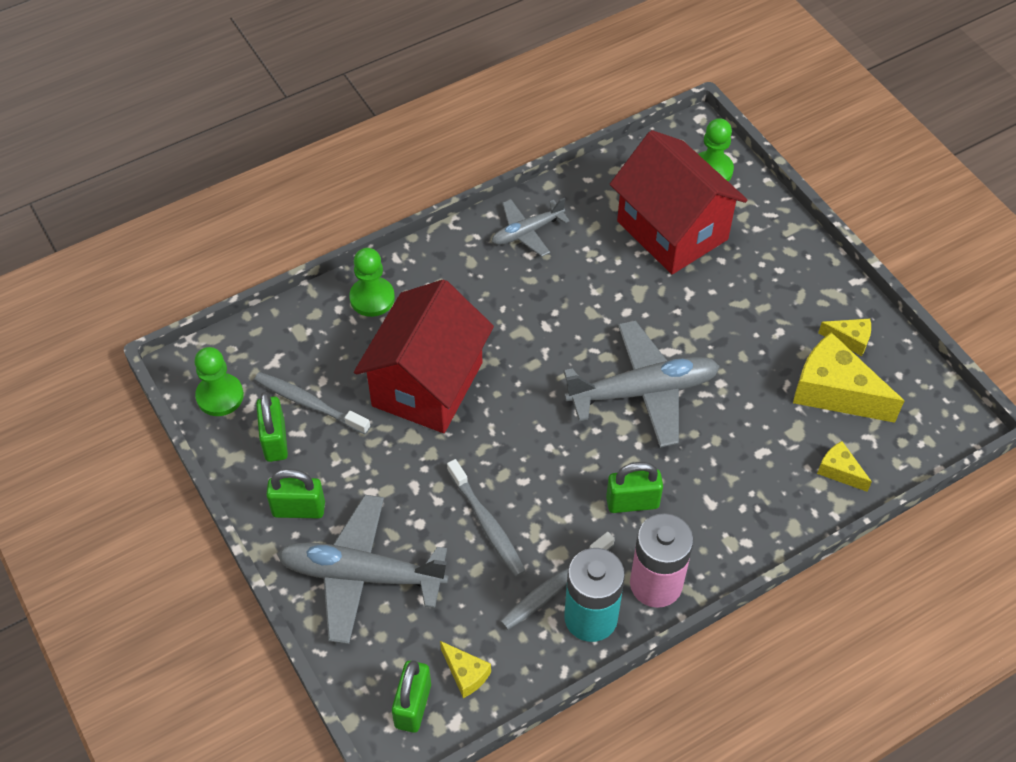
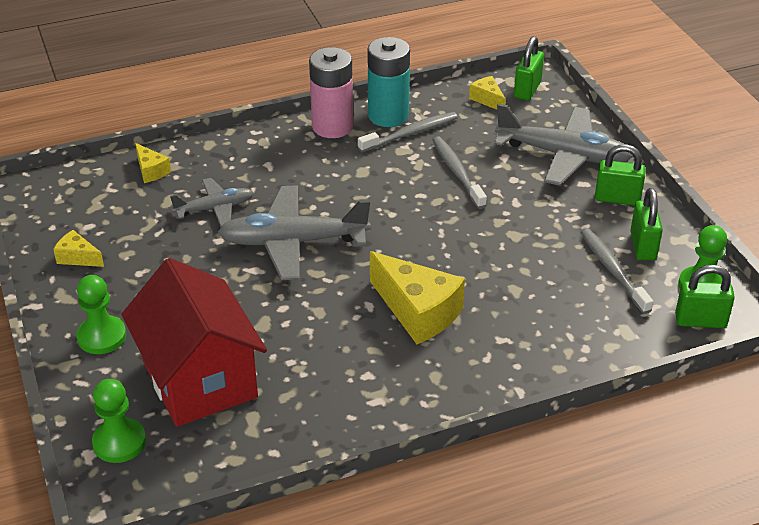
camera: 170 degrees left, 15 degrees down
(309, 403) = (612, 270): grey toothbrush -> grey toothbrush turned 150 degrees counterclockwise
(372, 298) = (548, 353): green pawn -> green pawn (102, 336)
(427, 384) = (497, 271): red house -> none
(527, 232) = (365, 399): grey plane -> grey plane (215, 208)
(632, 502) = (332, 172): green padlock -> green padlock (700, 321)
(834, 392) = (119, 221): yellow cheese -> yellow cheese (418, 311)

